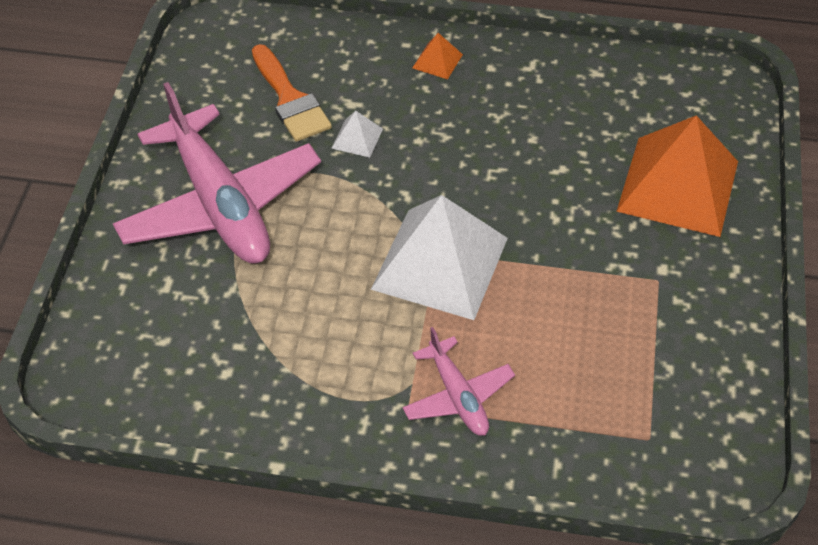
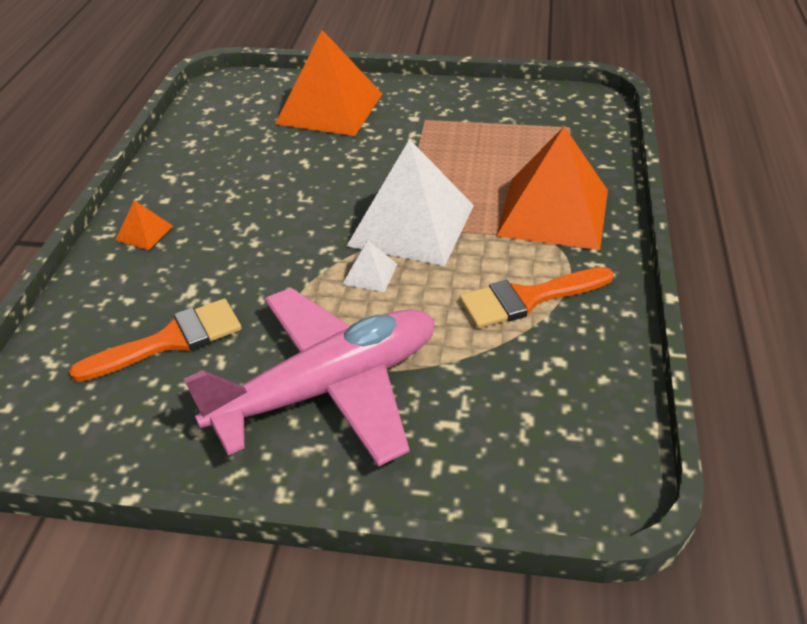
camera: 90 degrees left, 10 degrees down
(314, 355) = (527, 298): none -> orange brush
(357, 138) = (243, 284): white pyramid -> white pyramid (370, 274)
(457, 396) = (553, 212): pink plane -> orange pyramid

